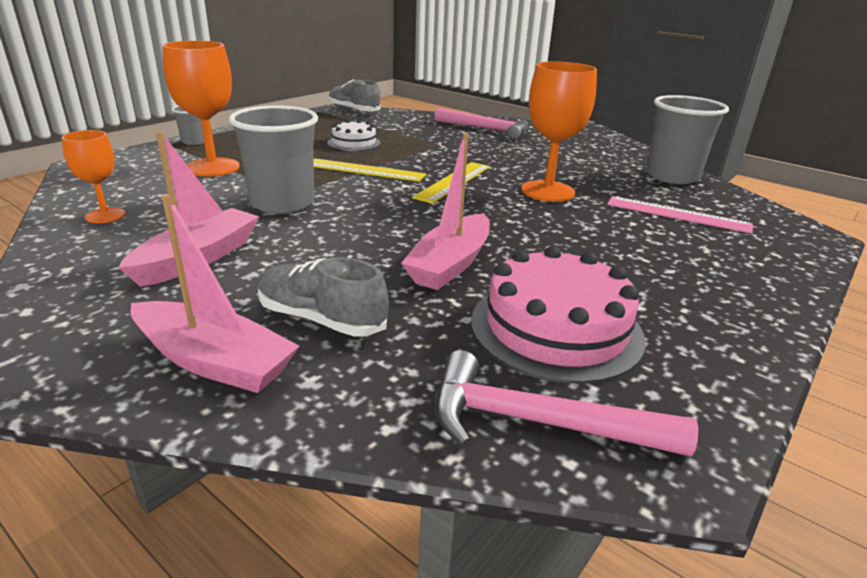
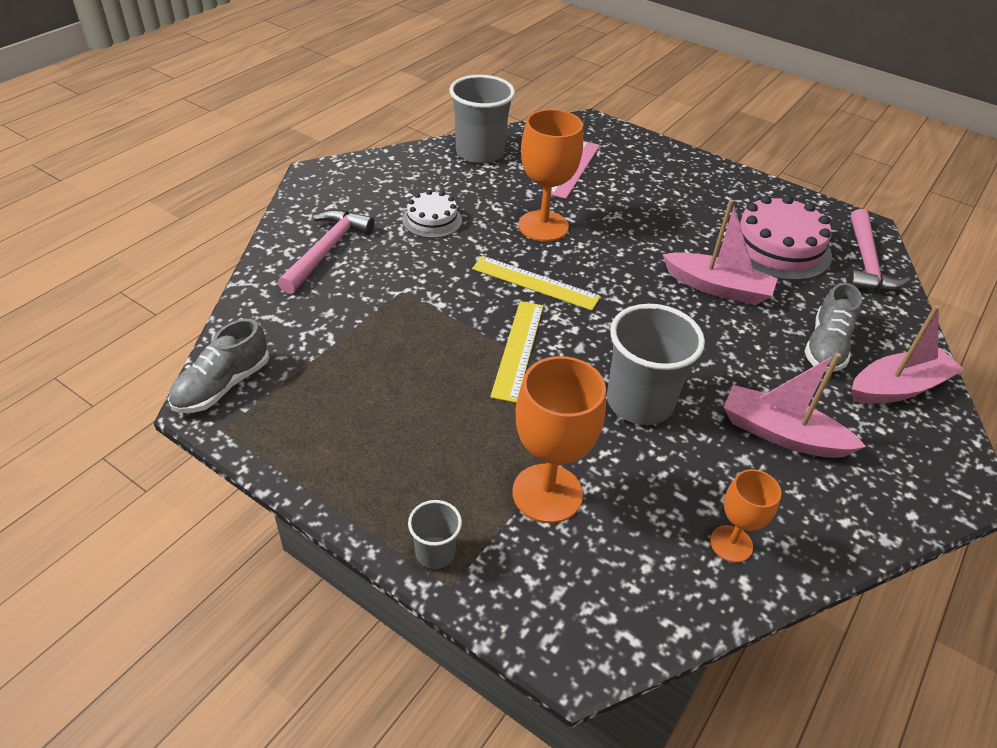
camera: 95 degrees left, 15 degrees up
(214, 361) = (898, 387): pink boat -> pink boat turned 45 degrees clockwise
(354, 143) = (409, 368): white cake -> white cake (432, 220)

